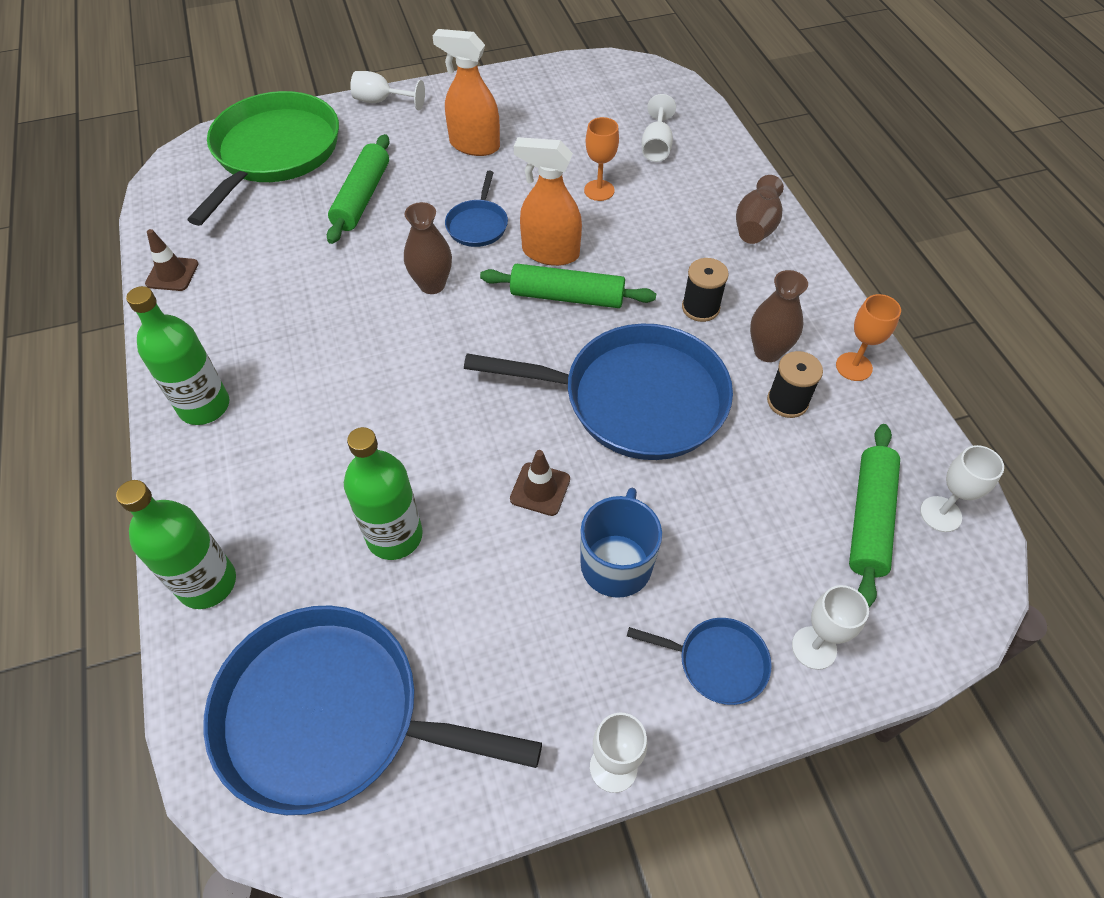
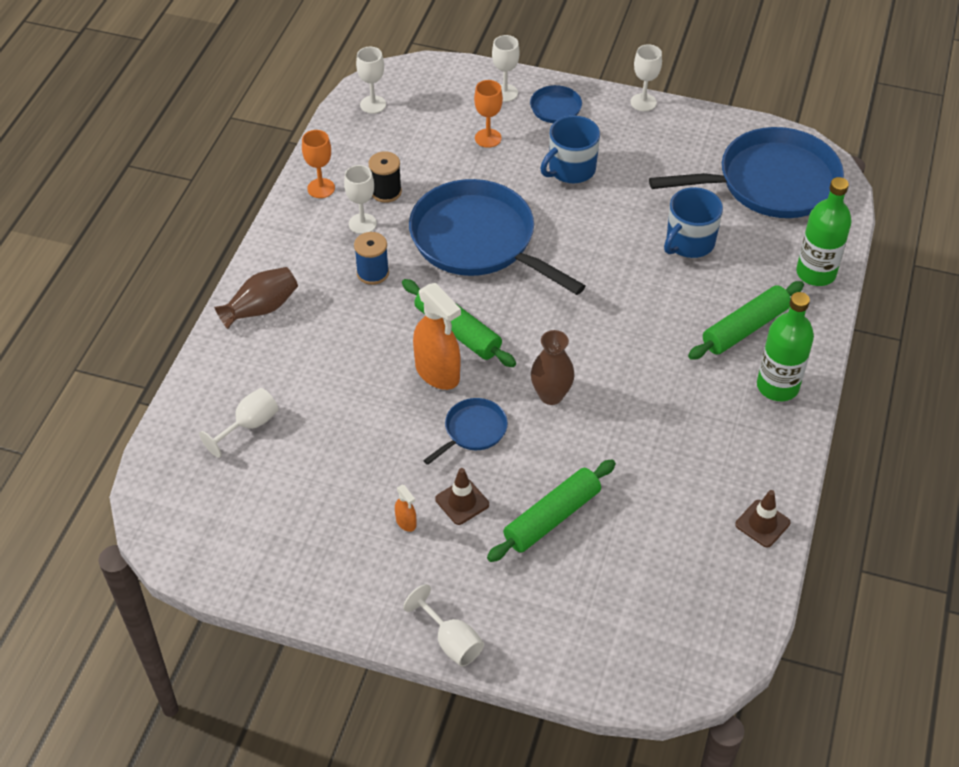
camera: 145 degrees left, 5 degrees down
(274, 152) = (604, 628): green pan -> none
(330, 715) = (771, 182): blue pan -> blue pan turned 60 degrees counterclockwise
(394, 536) = (689, 243): green bottle -> blue mug
(474, 145) = (406, 522): orange spray bottle -> orange spray bottle, size x0.45
(540, 489) = (583, 223): brown traffic cone -> brown traffic cone (462, 502)
(599, 190) = (344, 408): orange goblet -> orange goblet (488, 138)
(700, 308) = (372, 273): black spool -> blue spool
(767, 351) = (362, 224): brown vase -> white goblet
(869, 518) = (413, 121): green rolling pin -> green rolling pin (745, 328)

